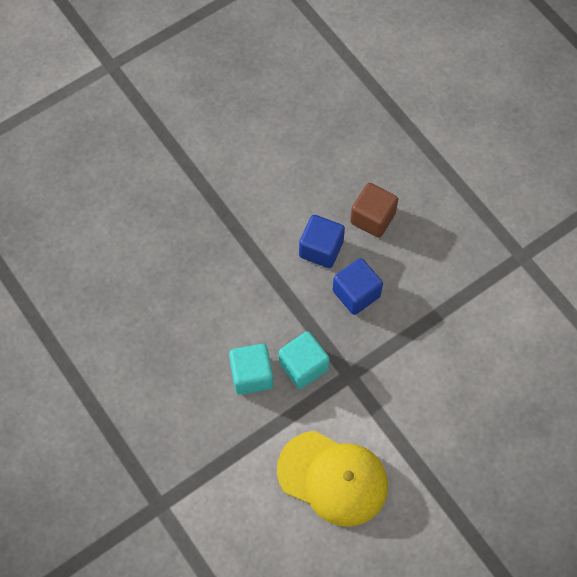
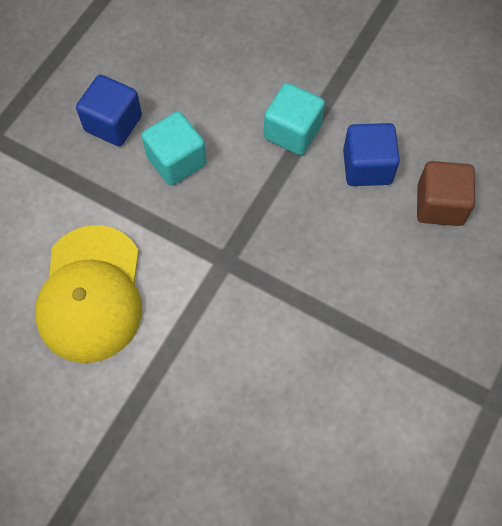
camera: 65 degrees right, 0 degrees up
(303, 366) = (212, 208): turquoise cube -> turquoise cube (292, 132)
(356, 293) = (332, 226): blue cube -> blue cube (113, 123)

